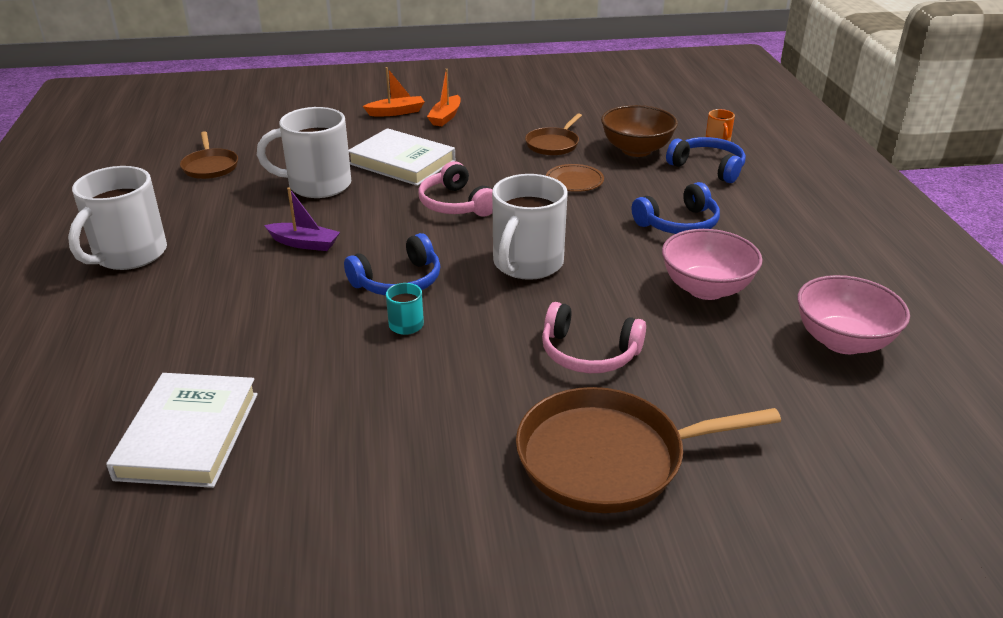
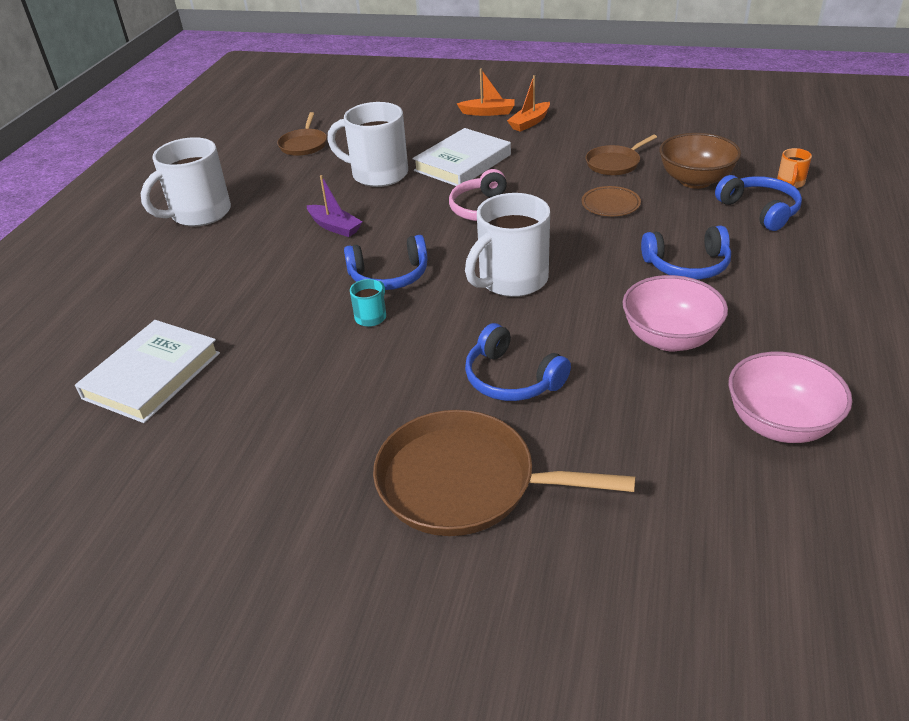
camera: 25 degrees right, 5 degrees up
(402, 162) = (462, 163): white book -> white book turned 75 degrees clockwise
(588, 353) = (511, 379): pink headphones -> blue headphones

